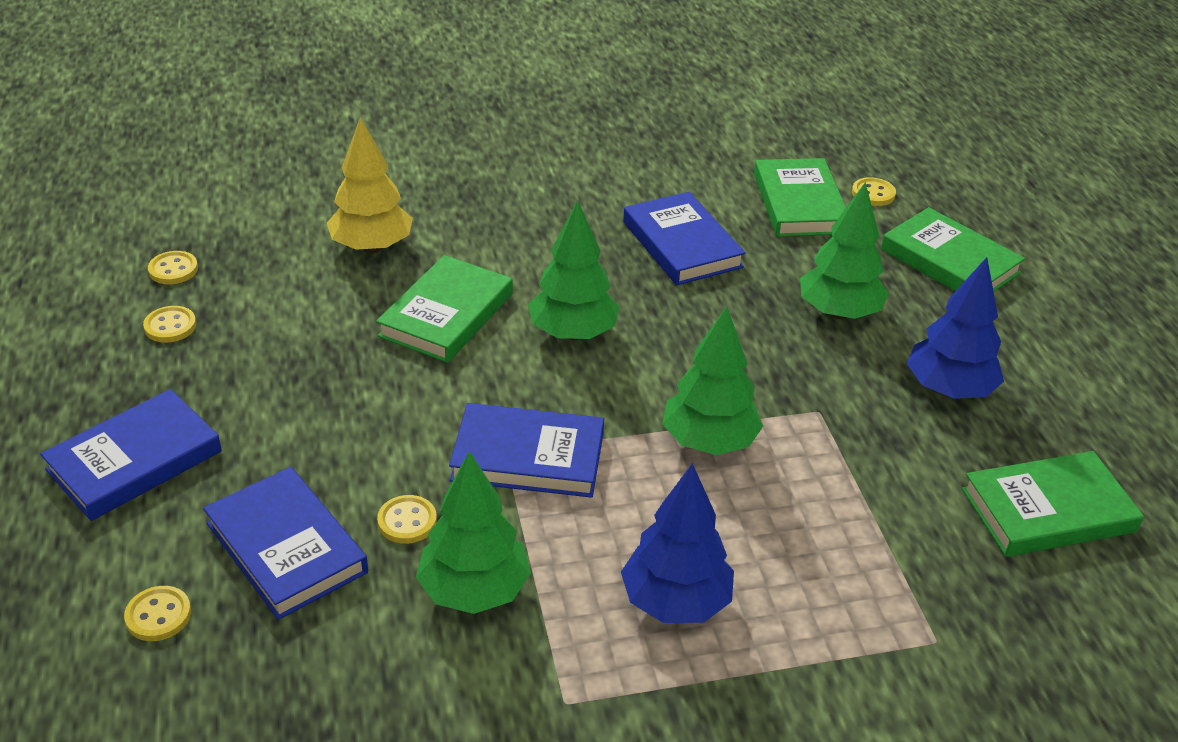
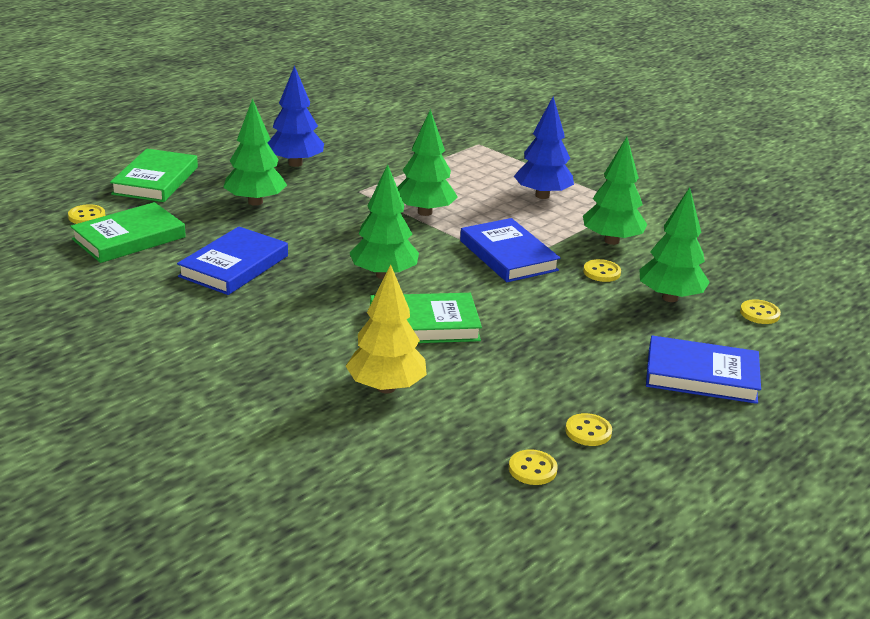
camera: 125 degrees left, 10 degrees down
(286, 548) = (670, 298): blue book -> green tree
(1048, 510) = (362, 133): green book -> none

